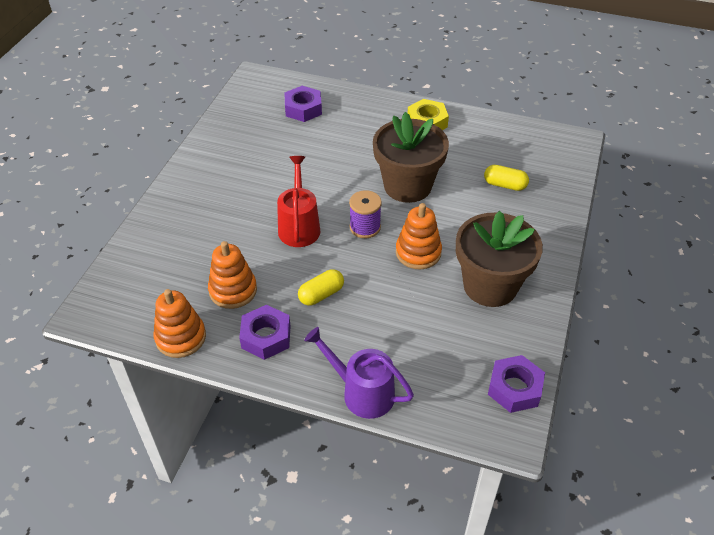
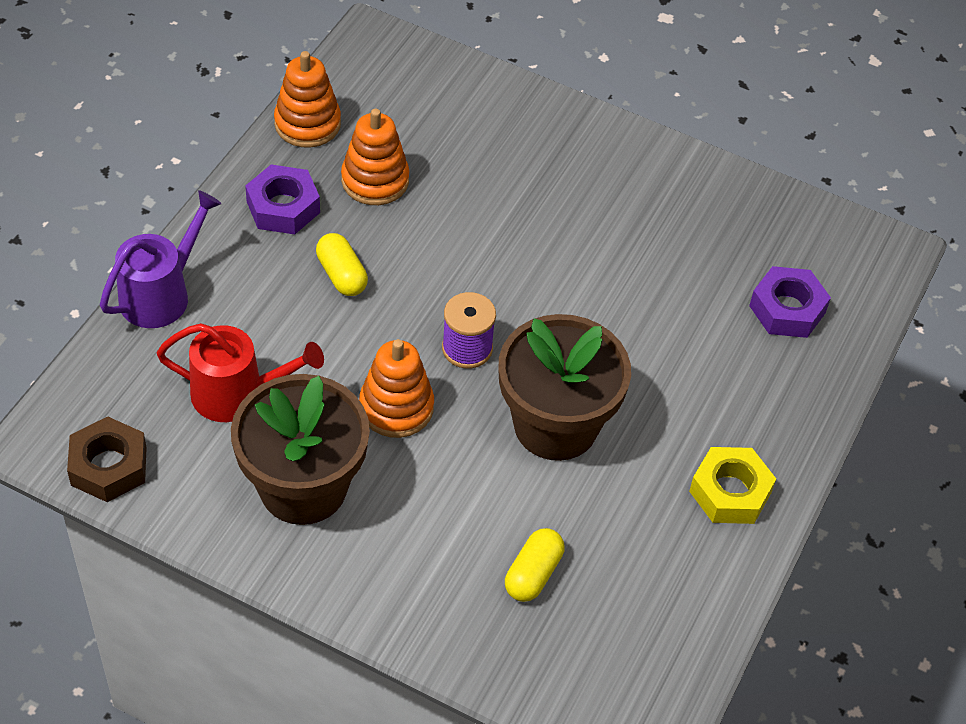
camera: 95 degrees right, 5 degrees up
(299, 226) = (486, 267): red watering can -> red watering can (237, 394)
(514, 388) = (109, 466): purple nut -> brown nut

